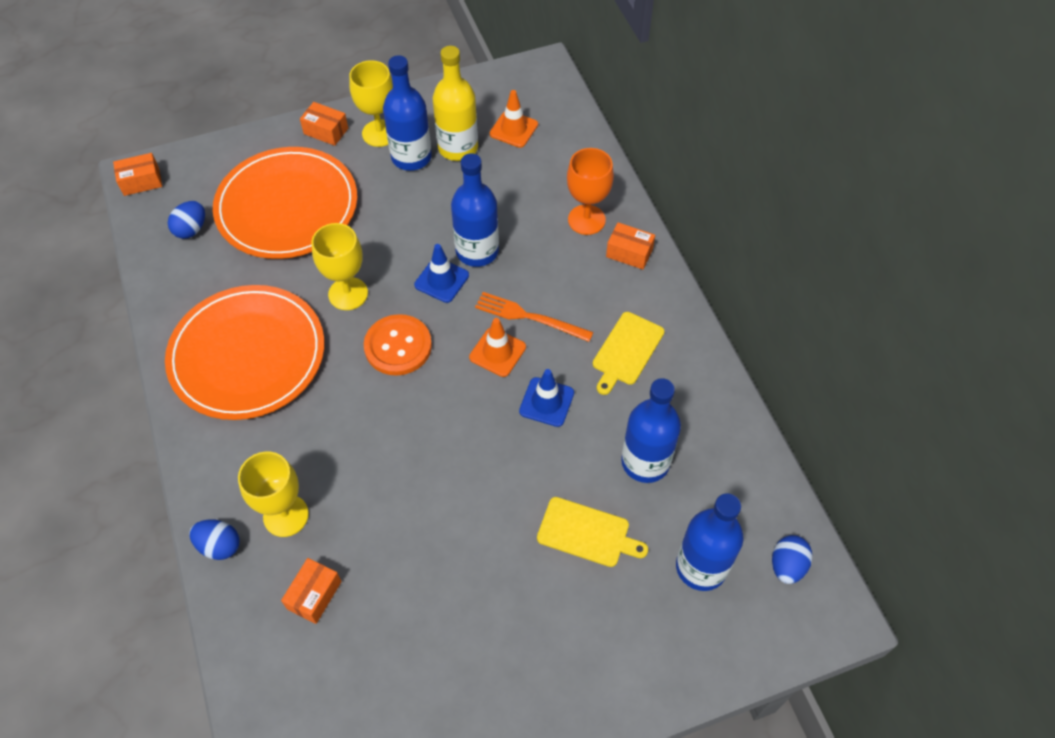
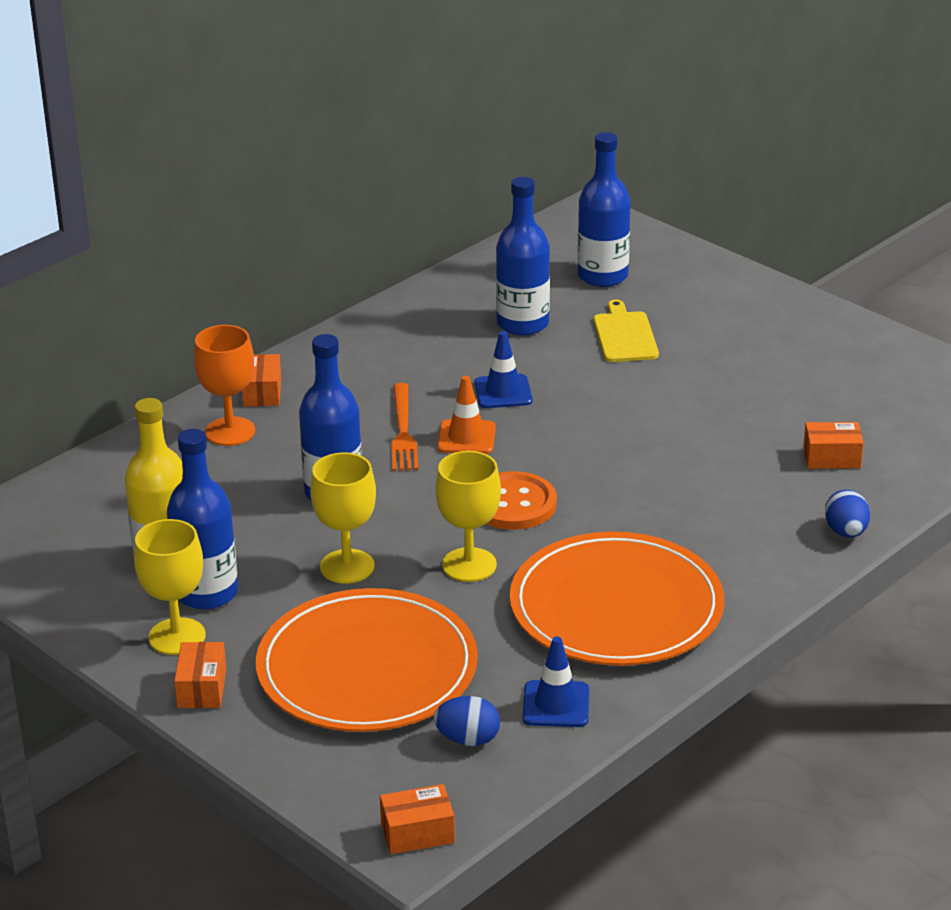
camera: 115 degrees left, 25 degrees down
(141, 181) = (417, 833): orange box -> orange box turned 60 degrees counterclockwise
(286, 515) = (774, 504): yellow goblet -> yellow goblet (347, 566)
(441, 280) = (396, 504): blue traffic cone -> blue traffic cone (556, 704)
(513, 129) = (103, 526): orange traffic cone -> none
(627, 351) = (400, 363): yellow cutting board -> none
(787, 566) = (563, 240): blue egg -> none

